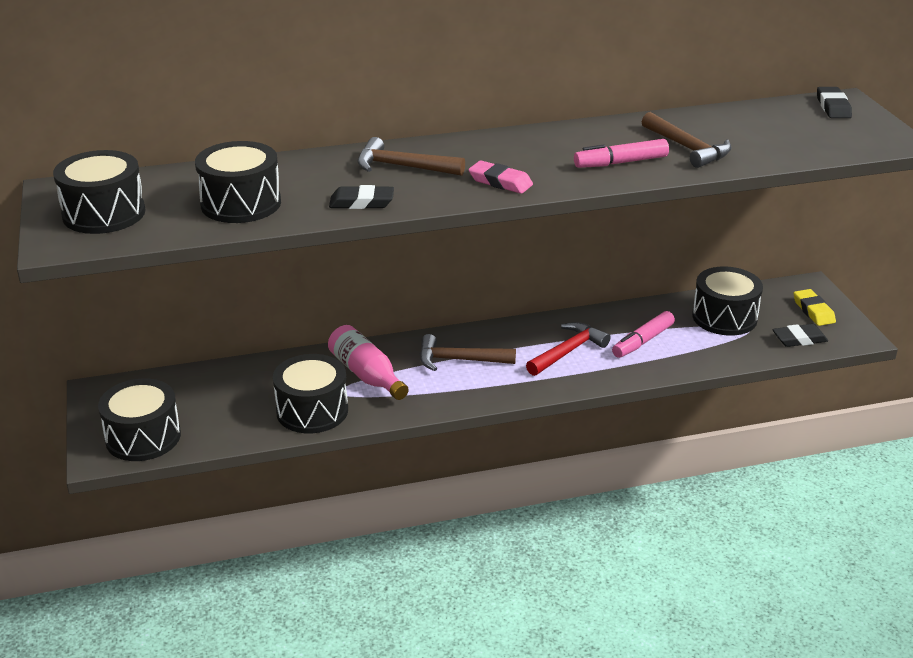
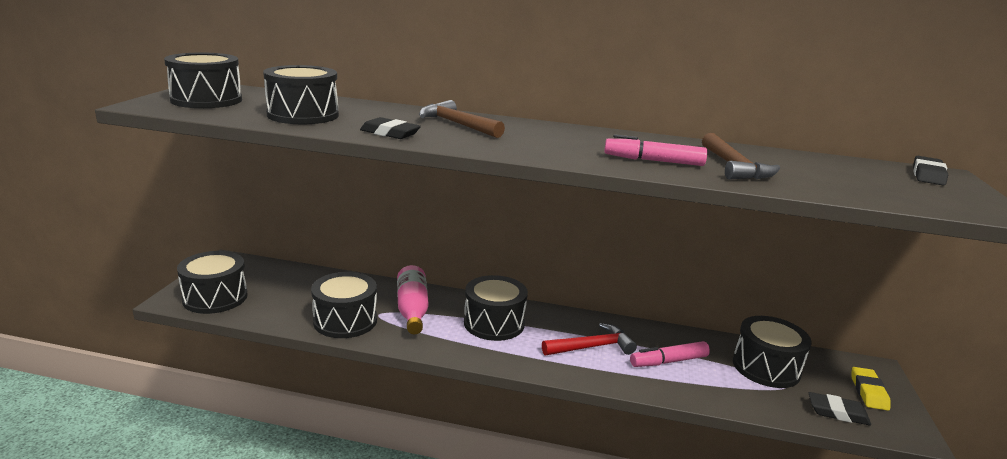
camera: 25 degrees right, 10 degrees down
(459, 360) = (494, 323): brown hammer -> black drum
(500, 182) = (523, 148): pink eraser -> none

